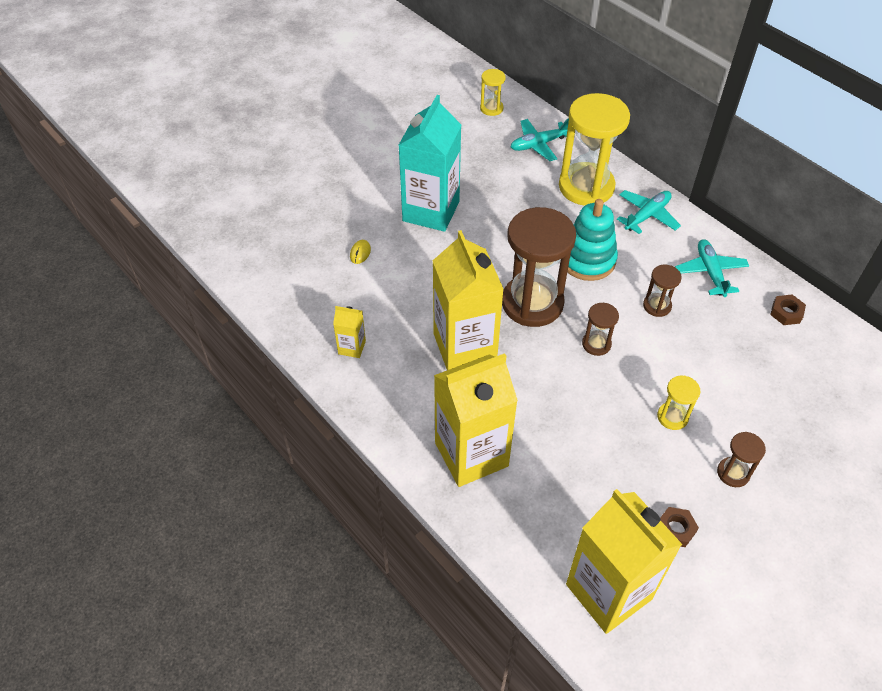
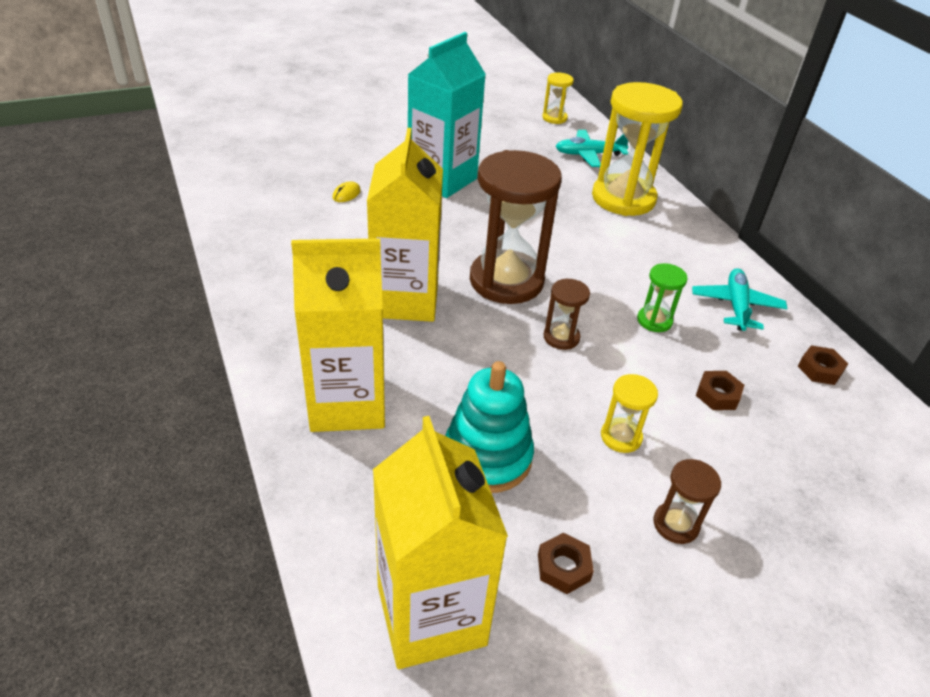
camera: 15 degrees right, 10 degrees down
(352, 347) = (282, 268): yellow carton -> none
(587, 260) = (591, 259): turquoise stacking toy -> turquoise stacking toy (487, 457)
(647, 216) = (681, 238): turquoise plane -> none
(657, 306) = (654, 320): brown hourglass -> green hourglass
(724, 359) = (717, 395): none -> brown nut

